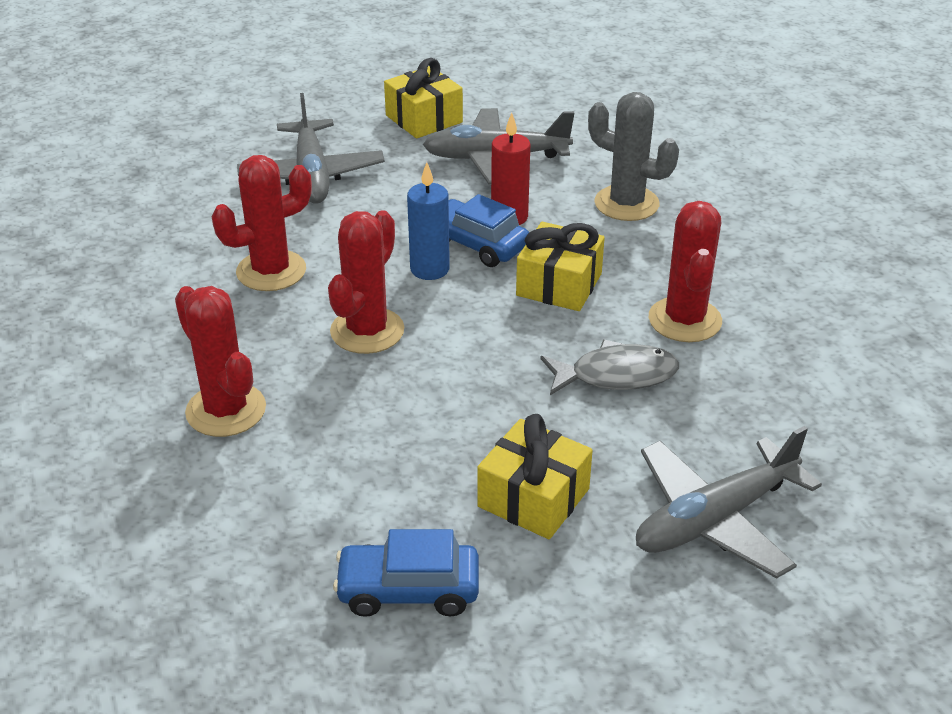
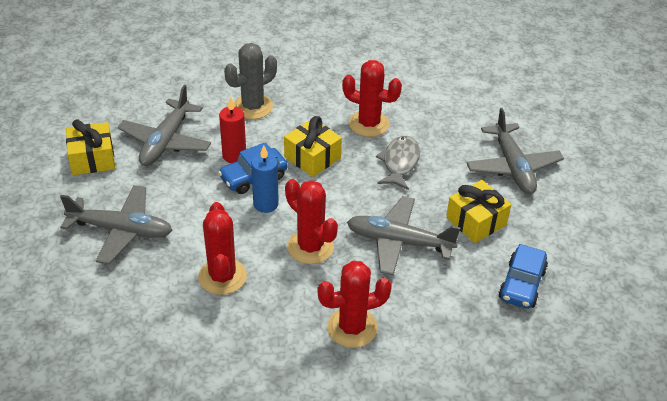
camera: 70 degrees left, 5 degrees up
(429, 417) = (399, 242): none -> grey plane

